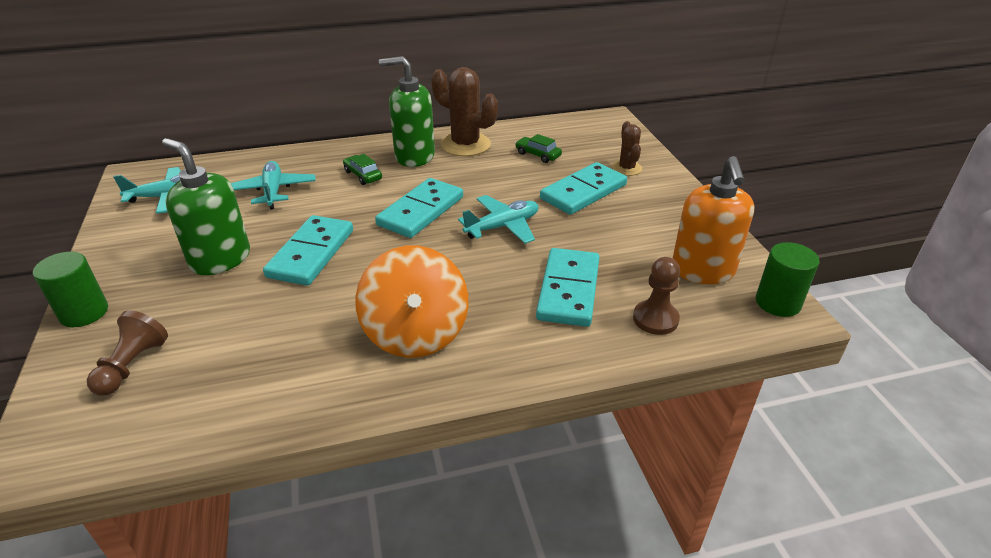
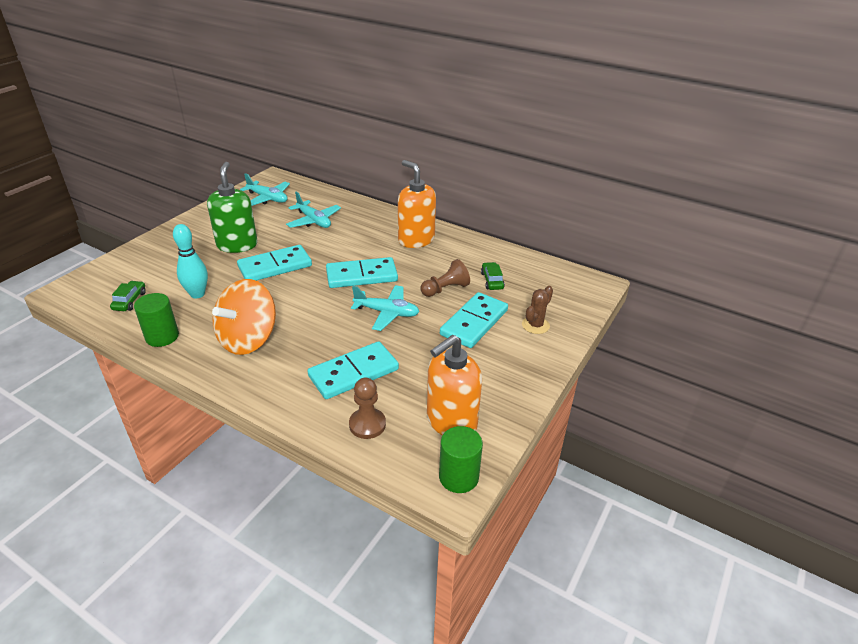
camera: 45 degrees right, 0 degrees up
(84, 312) = (158, 239): green cylinder -> green cylinder (162, 337)
(132, 365) = (138, 274): brown pawn -> brown pawn (445, 289)
(266, 333) = (197, 294): none -> turquoise bowling pin
(273, 191) = (314, 221): turquoise plane -> turquoise plane turned 105 degrees clockwise
(363, 175) = (369, 236): green car -> green car (130, 301)
(414, 156) = (416, 240): green soap dispenser -> orange soap dispenser
(465, 145) = (459, 248): brown cactus -> none
(583, 192) = (474, 322): turquoise domino -> turquoise domino turned 60 degrees counterclockwise

